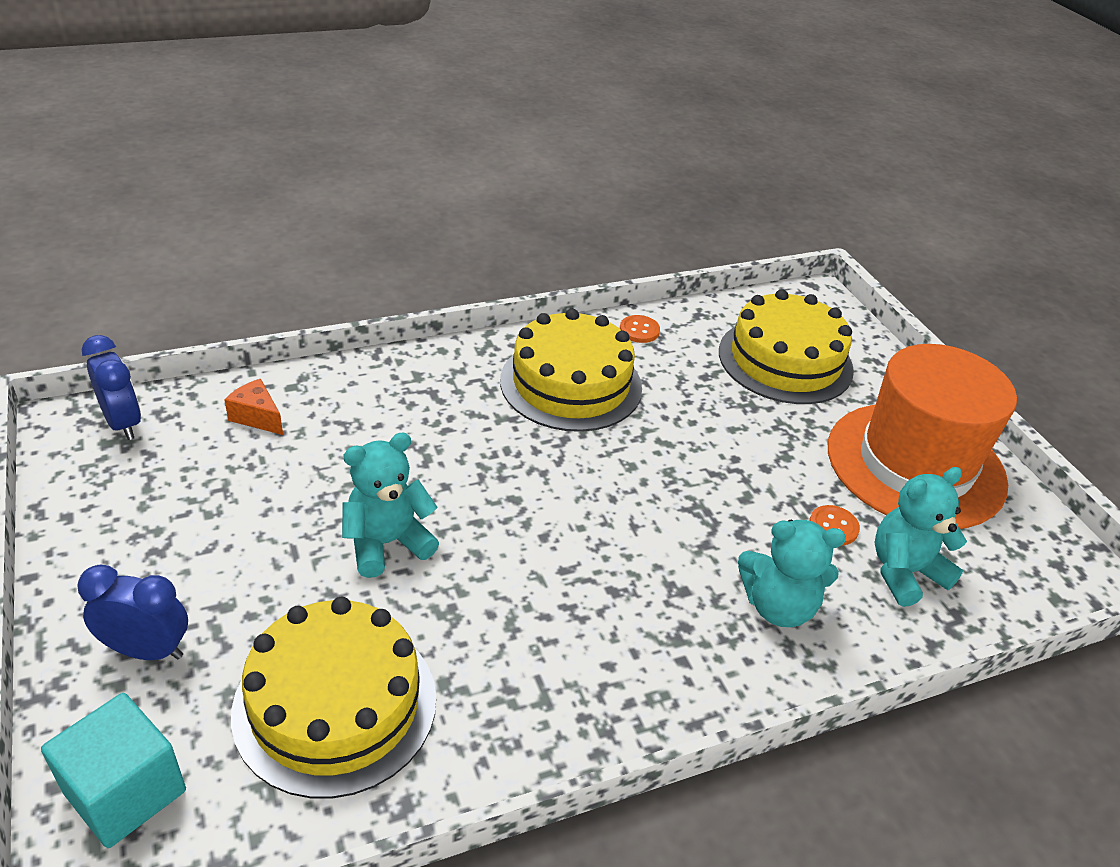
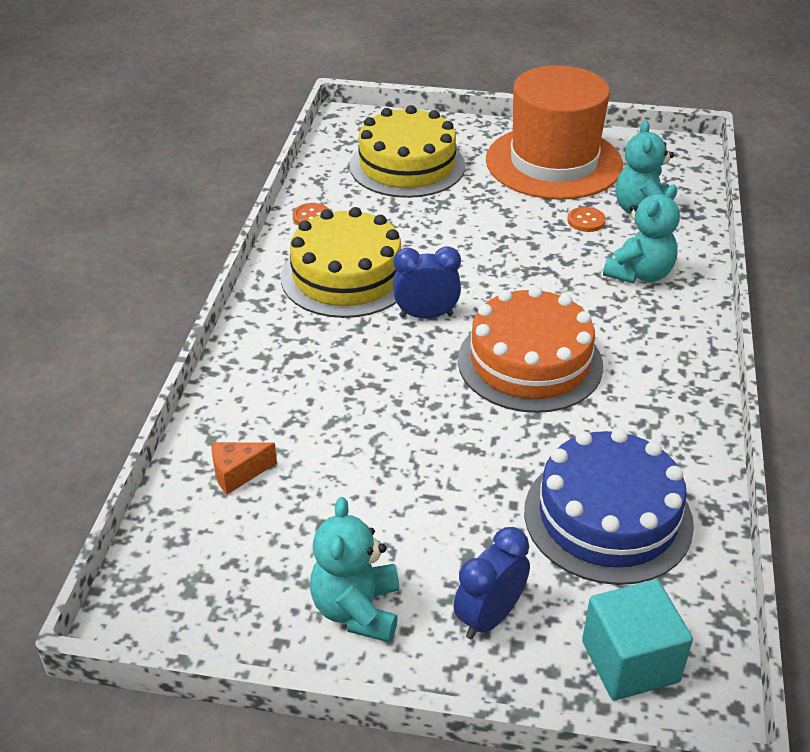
camera: 55 degrees left, 0 degrees up
(123, 423) = (169, 572): blue clock -> blue clock (426, 315)
(335, 704) = (608, 517): yellow cake -> blue cake
(387, 543) = (459, 438): turquoise teddy bear -> turquoise teddy bear (357, 609)
(542, 559) = (530, 362): none -> orange cake

